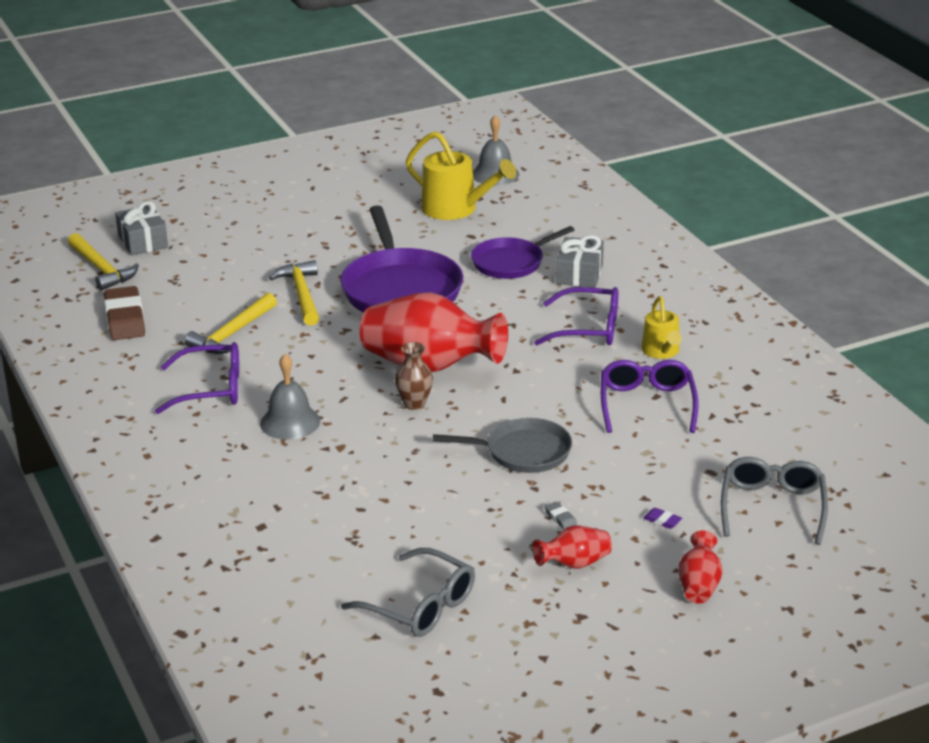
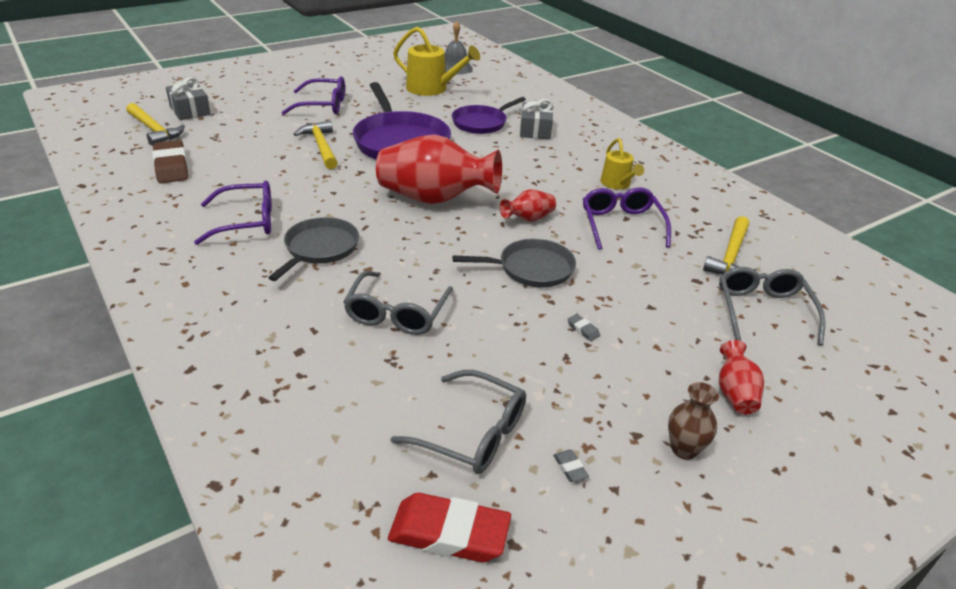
camera: 10 degrees left, 5 degrees up
(232, 334) = (264, 176): yellow hammer -> yellow hammer (731, 256)
(290, 422) = (320, 248): grey bell -> grey pan
(365, 494) = (397, 313): none -> grey glasses
(382, 680) = (449, 533): none -> red eraser
(414, 404) = (428, 230): brown vase -> brown vase (684, 449)
(506, 639) = (570, 468): none -> grey eraser
(574, 564) = (610, 376): red vase -> red vase (528, 219)
(589, 329) = (555, 168): purple glasses -> purple glasses (323, 105)
(662, 521) = (674, 328): purple eraser -> none

